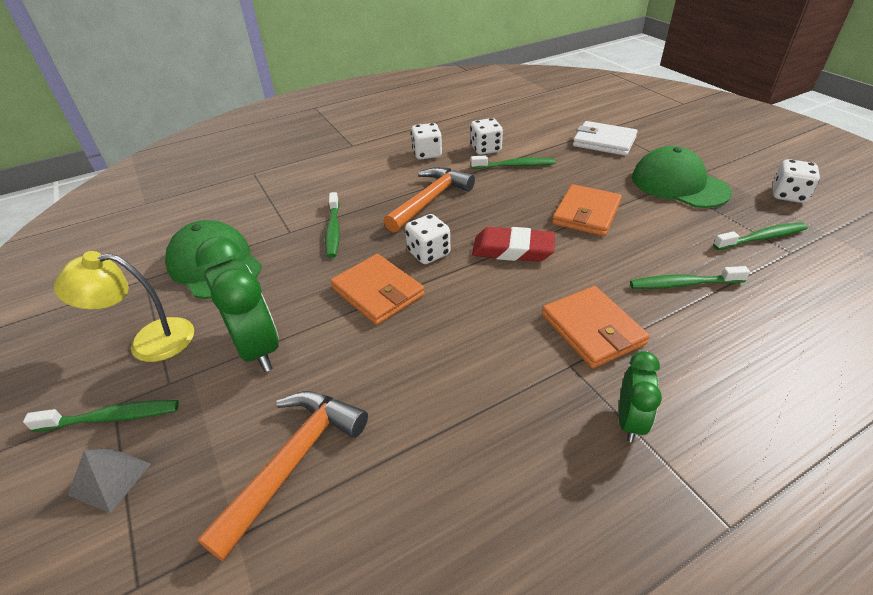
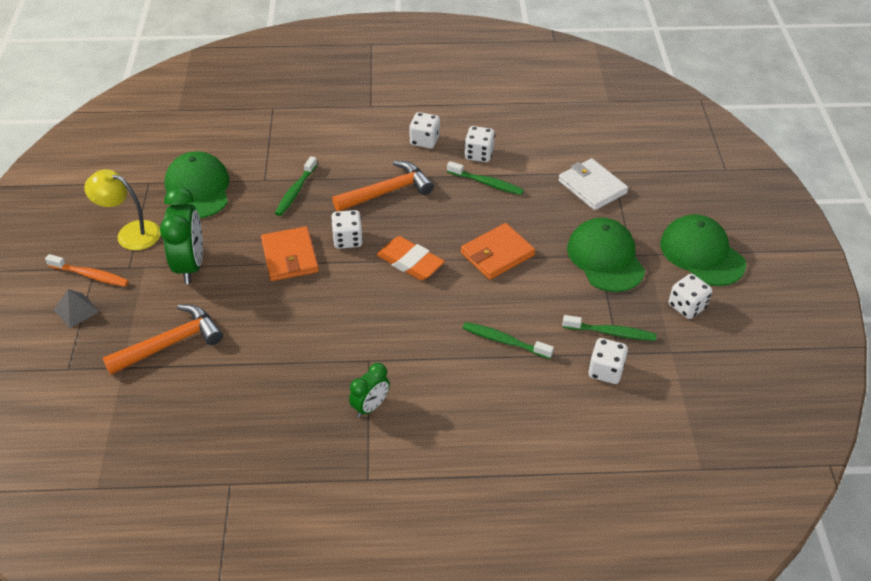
camera: 25 degrees right, 5 degrees up
(112, 417) = (90, 275): green toothbrush -> orange toothbrush
(512, 250) = (410, 262): red eraser -> orange eraser
(592, 329) = (406, 344): orange wallet -> none
(744, 156) = (702, 254): none -> green cap
(802, 272) = (605, 371): none -> white dice

